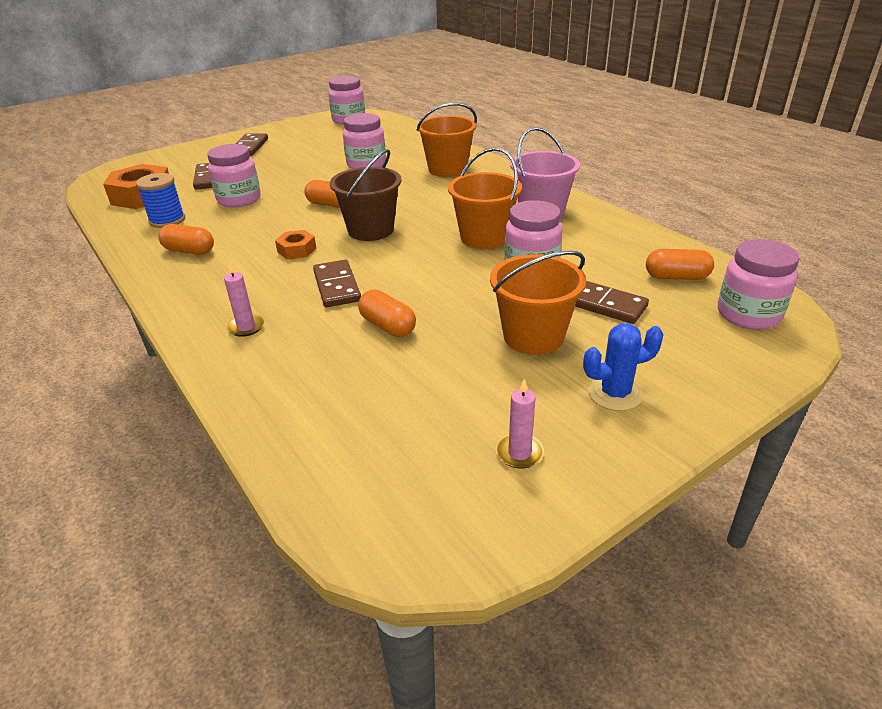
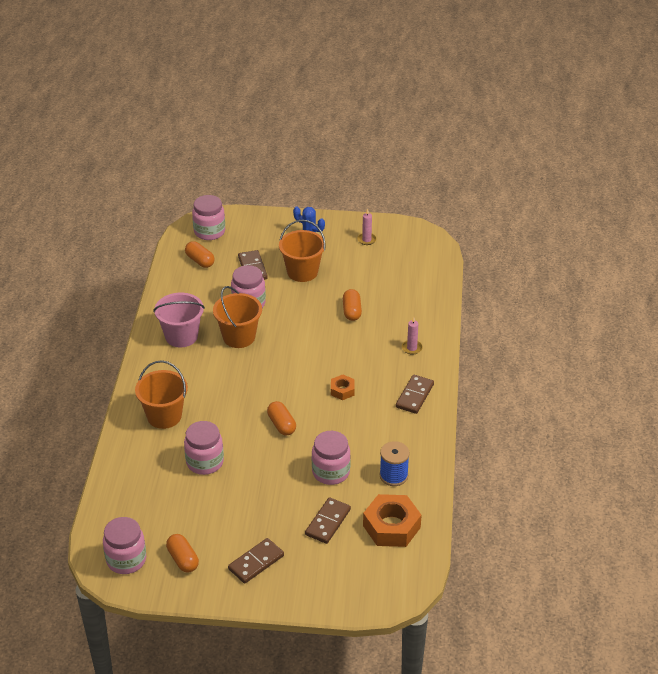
camera: 140 degrees left, 5 degrees up
(189, 251) = (400, 429): orange capsule -> orange capsule (183, 559)
(337, 286) = (349, 349): brown domino -> brown domino (414, 396)
(371, 230) = (286, 382): brown bucket -> none

